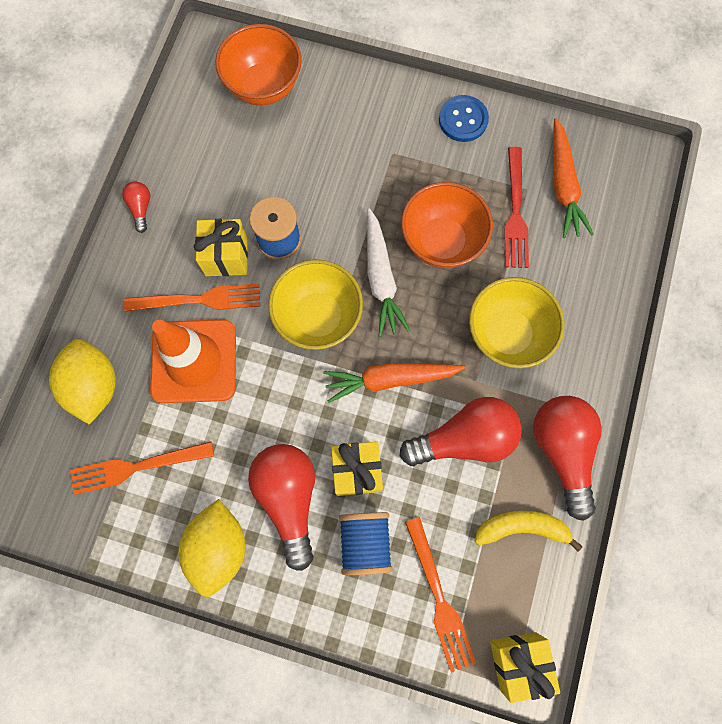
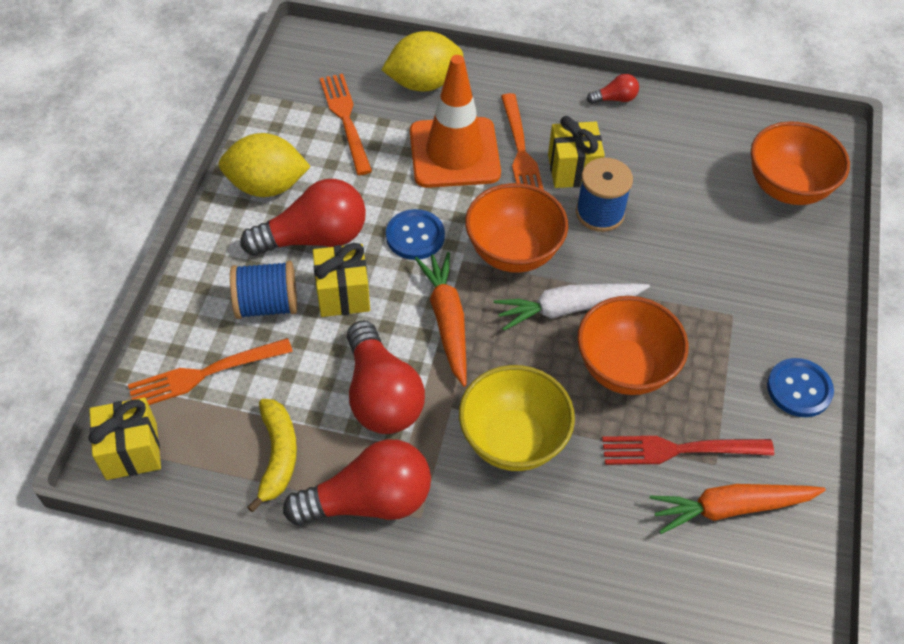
camera: 85 degrees right, 20 degrees down
(293, 403) = (415, 236): none -> blue button
(318, 317) = (513, 252): yellow bowl -> orange bowl

